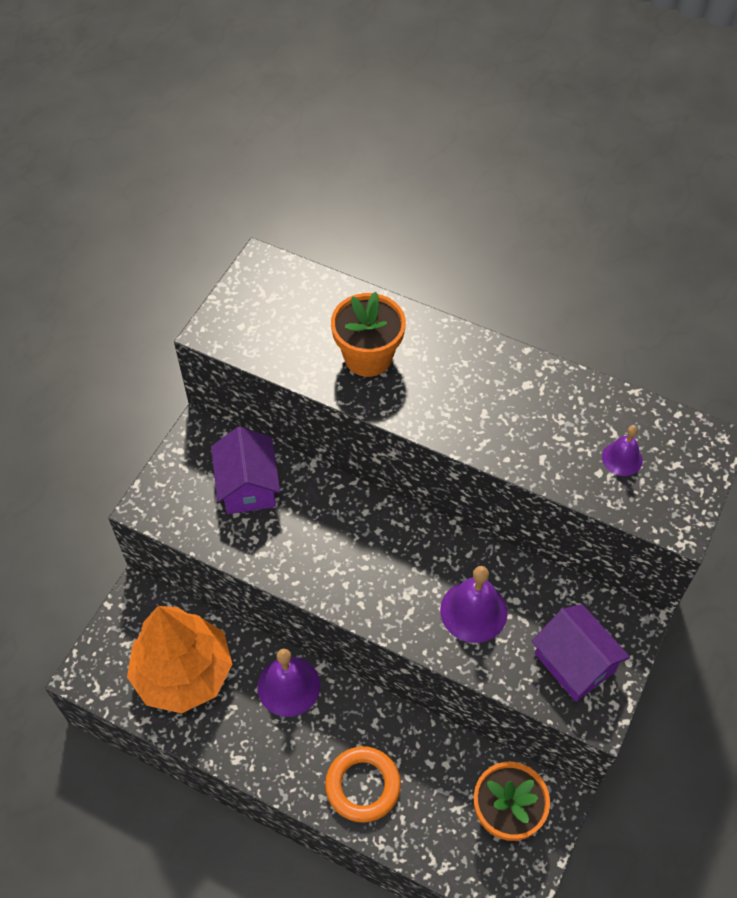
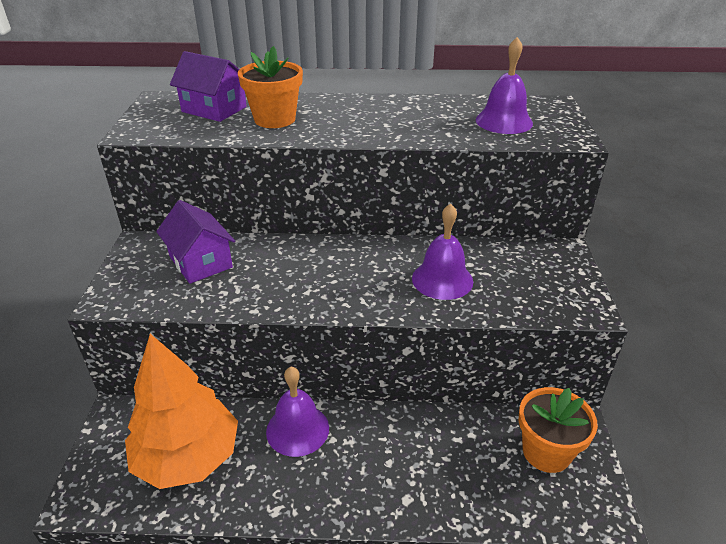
camera: 25 degrees left, 20 degrees down
(363, 786) = (410, 482): orange ring -> none
(574, 663) = (544, 285): purple house -> purple house (214, 109)
(622, 458) = (504, 121): purple bell -> purple bell, size x1.71

